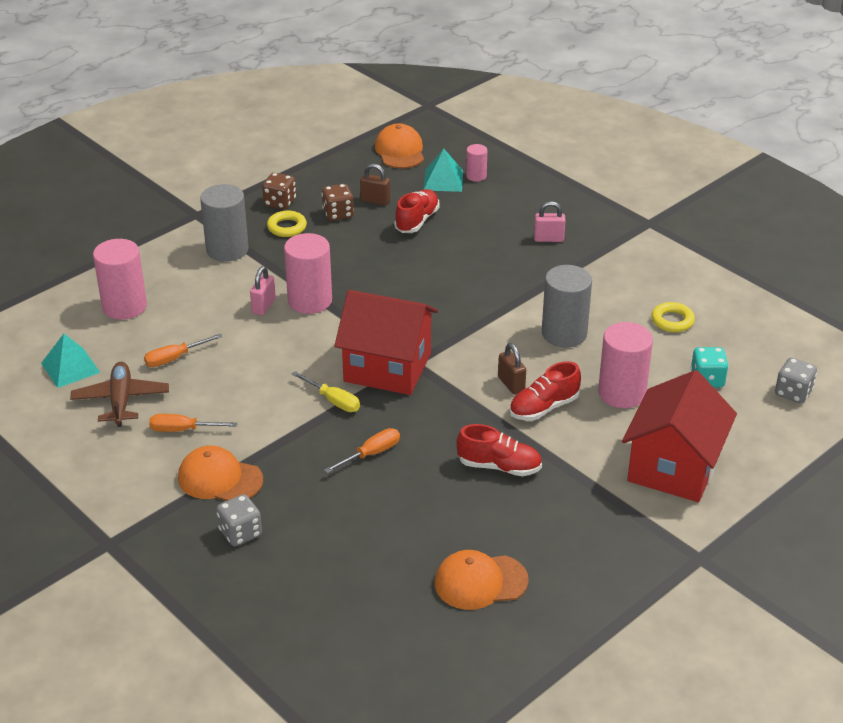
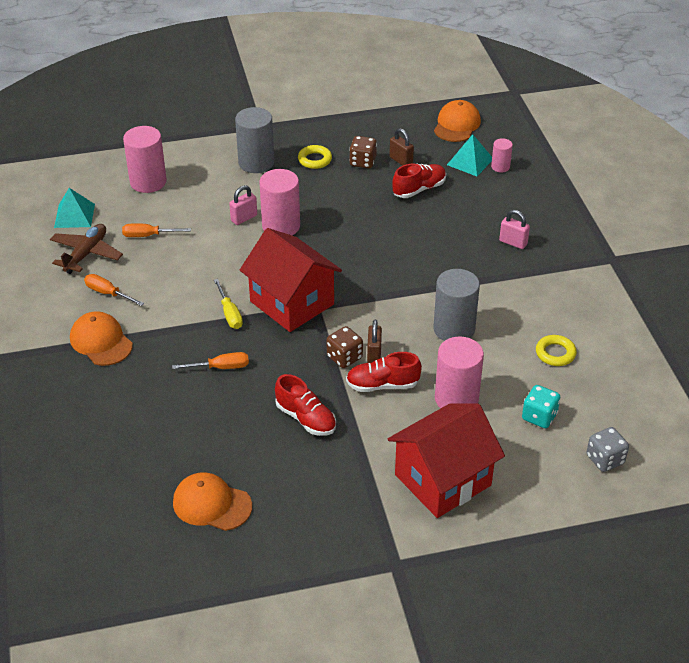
camera: 30 degrees right, 5 degrees up
(240, 533) = (80, 389): grey dice -> none
(280, 202) = (327, 137): brown dice -> brown dice (344, 357)

